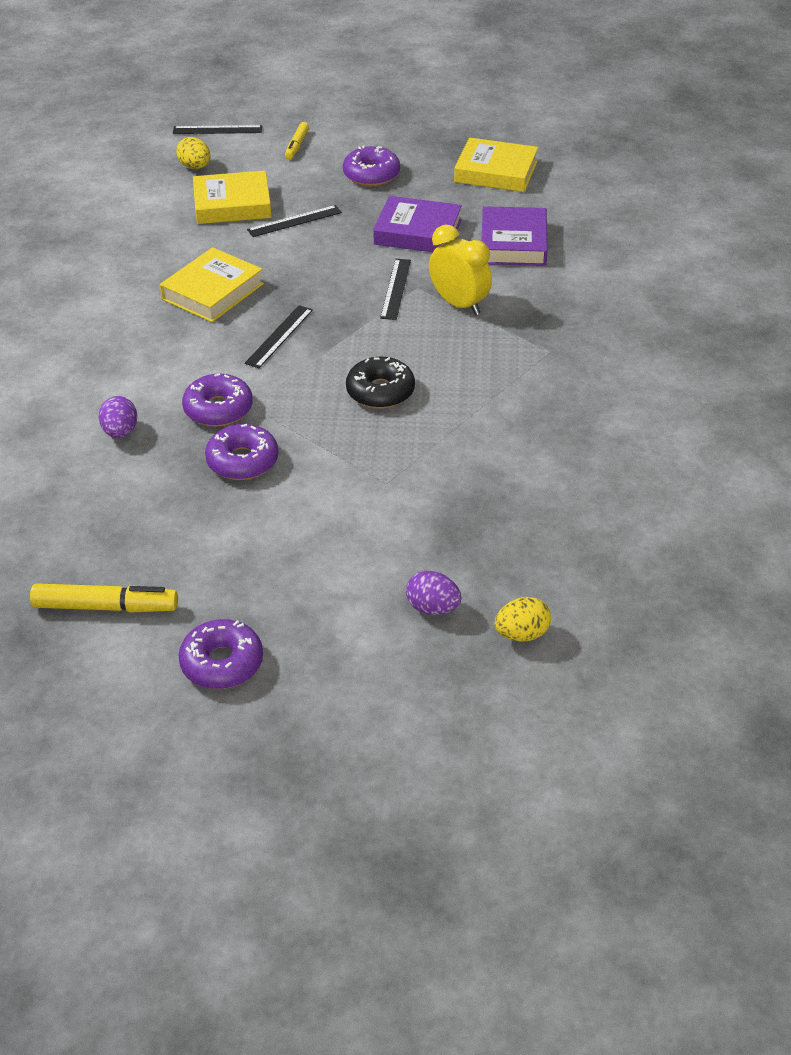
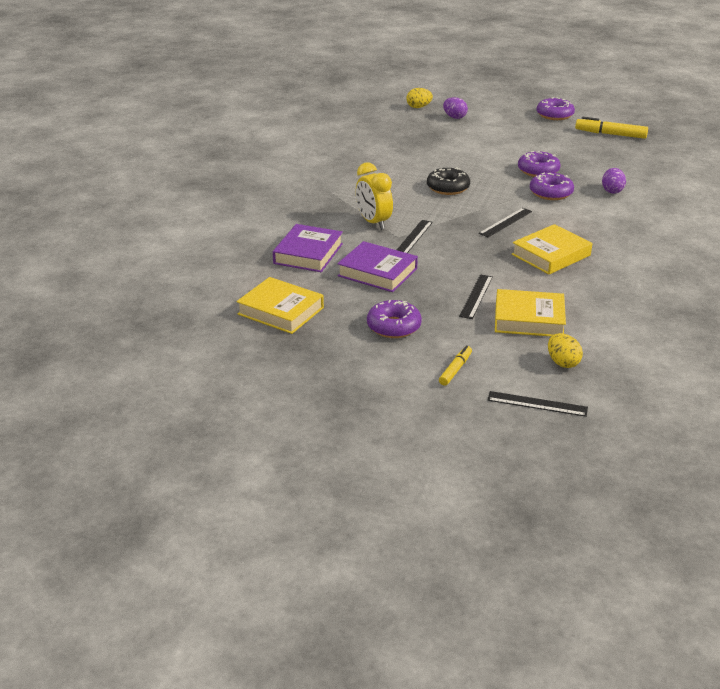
camera: 165 degrees left, 10 degrees down
(294, 221) = (476, 296): black ruler -> black ruler turned 60 degrees counterclockwise

